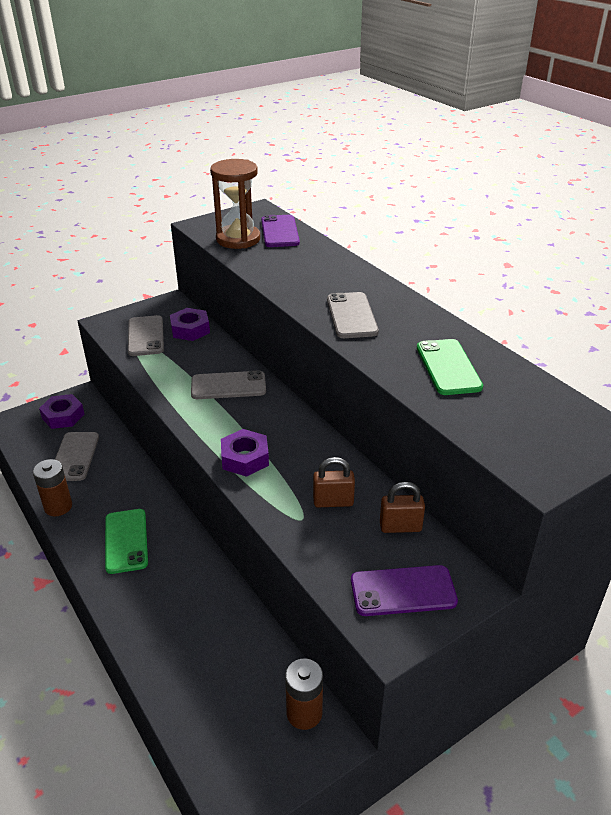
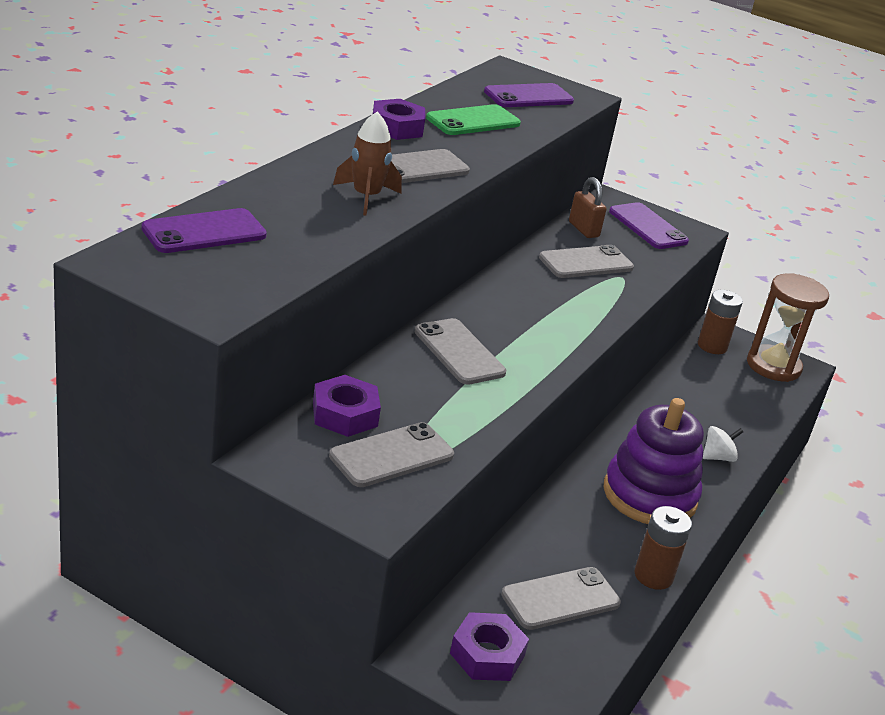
camera: 120 degrees left, 5 degrees down
(126, 541) = (649, 495): green phone -> purple stacking toy
(139, 612) = (717, 457): none -> white spinning top
(238, 239) = (253, 264): brown hourglass -> brown hourglass (773, 366)
(245, 458) = (574, 319): purple nut -> purple nut (397, 127)
(309, 286) = (366, 197): none -> brown rocket
(333, 502) = (586, 263): brown padlock -> grey phone
(521, 424) = (528, 97): none -> purple phone

